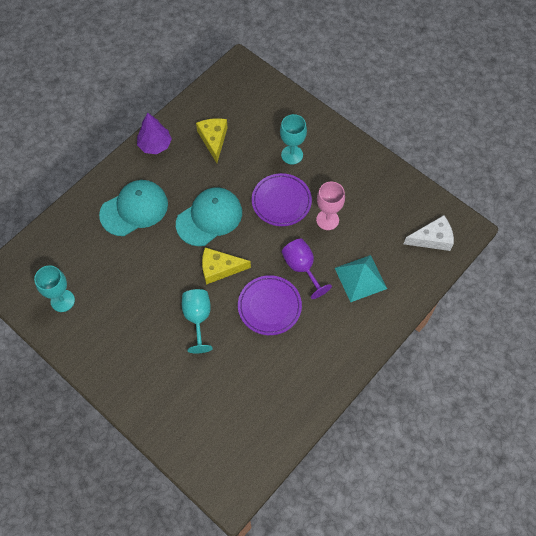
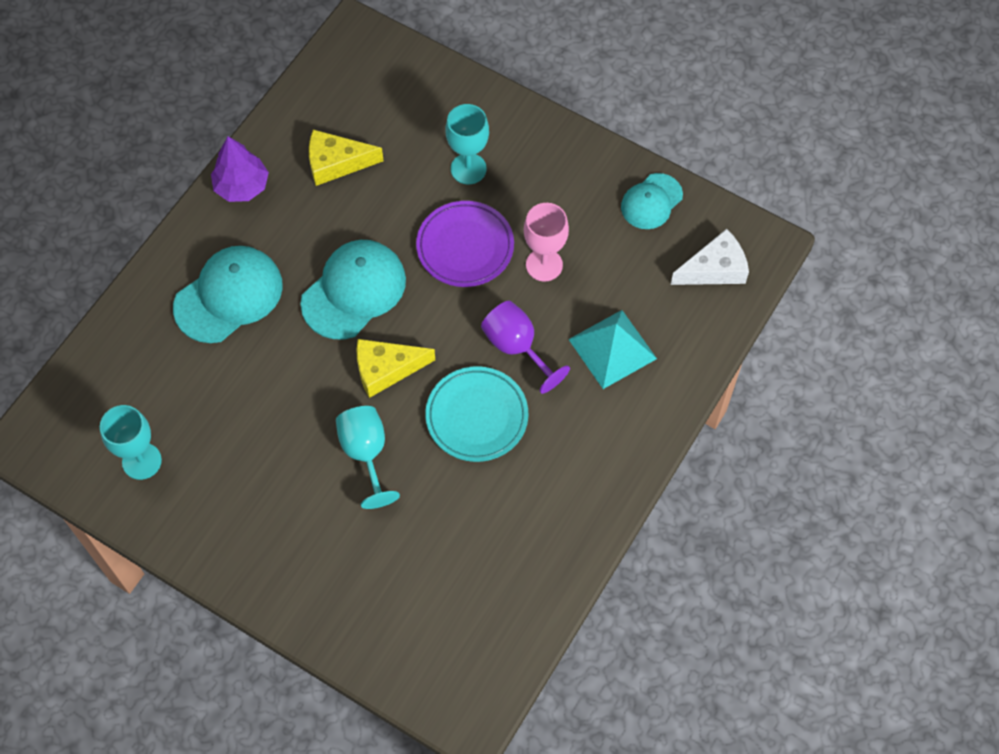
camera: 10 degrees left, 0 degrees up
(213, 140) = (336, 163): yellow cheese -> yellow cheese turned 75 degrees counterclockwise
(269, 306) = (477, 416): purple plate -> turquoise plate
(400, 191) = (651, 201): none -> turquoise cap

